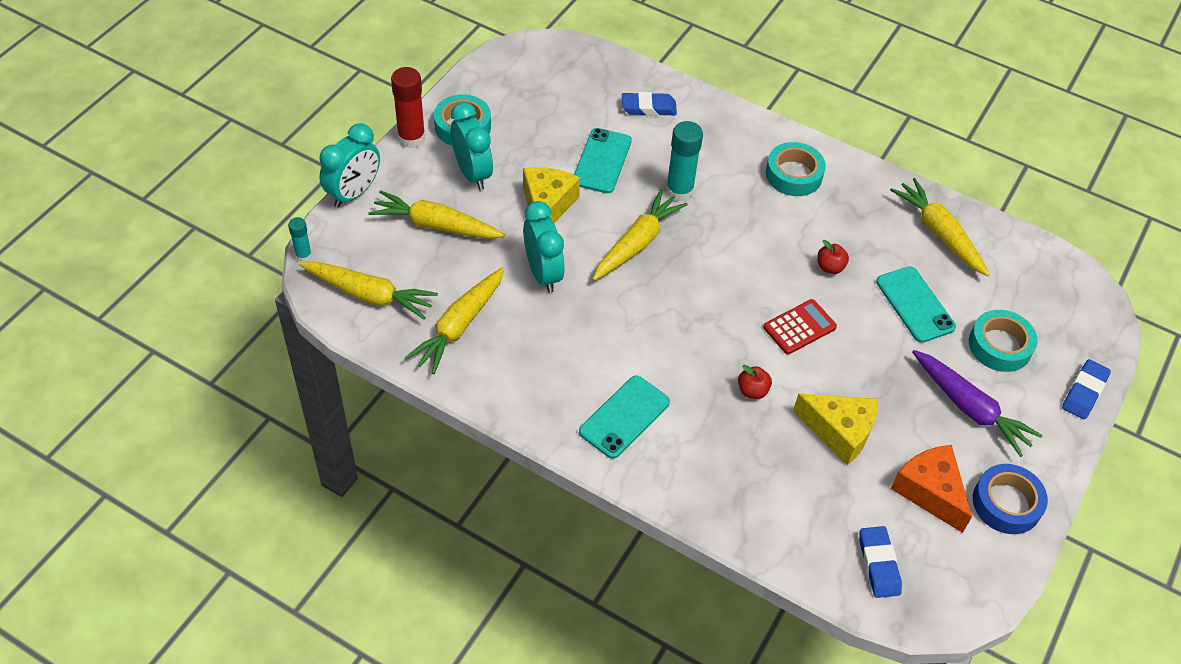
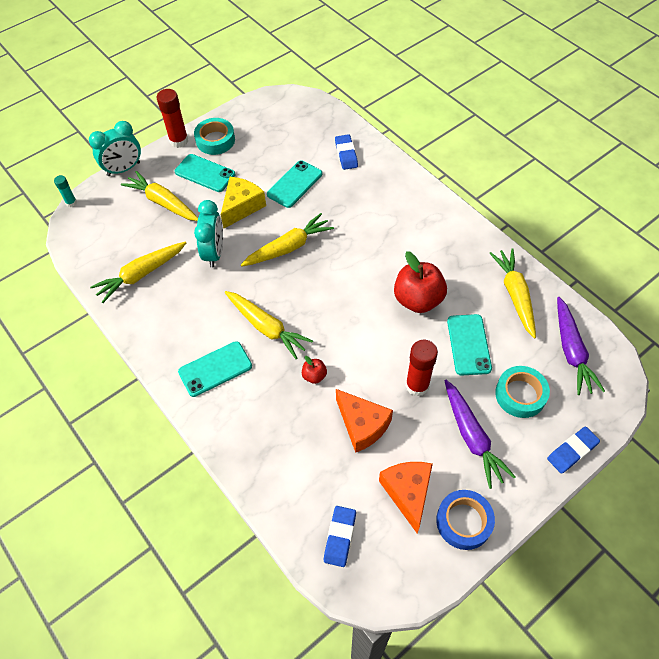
camera: 25 degrees right, 5 degrees up
(369, 295) = (97, 239): yellow carrot -> yellow carrot (266, 327)
(472, 173) = (205, 173): turquoise clock -> turquoise phone
(648, 108) = (346, 154): blue eraser -> blue eraser turned 60 degrees clockwise
(679, 191) = (337, 218): turquoise glue stick -> none
(793, 175) = (425, 225): turquoise tape -> none
(799, 327) = (372, 338): red calculator -> none
(830, 267) = (418, 299): red apple -> red apple, size x2.16
(839, 432) = (362, 425): yellow cheese -> orange cheese
(879, 368) = (417, 385): none -> red glue stick
(1031, 281) = (571, 351): none -> purple carrot

